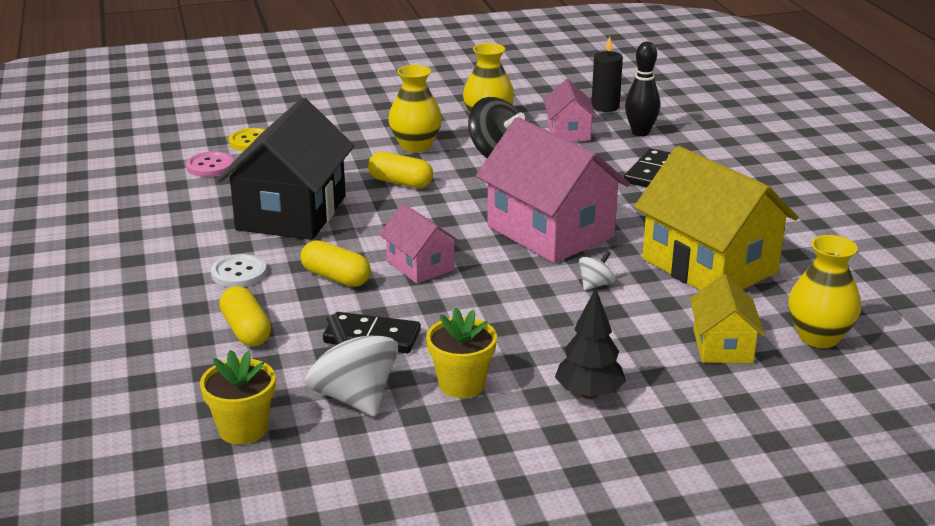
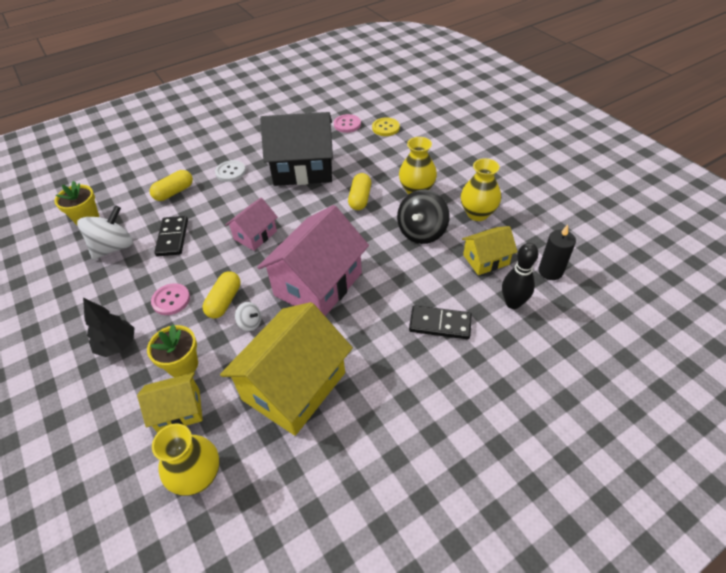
camera: 75 degrees right, 20 degrees up
(336, 277) = (234, 206): yellow capsule -> yellow capsule (224, 301)
(461, 384) = (127, 285): yellow flower pot -> yellow flower pot (183, 365)
(518, 344) = (171, 300): none -> pink button
(568, 132) = (486, 260): pink house -> yellow house

